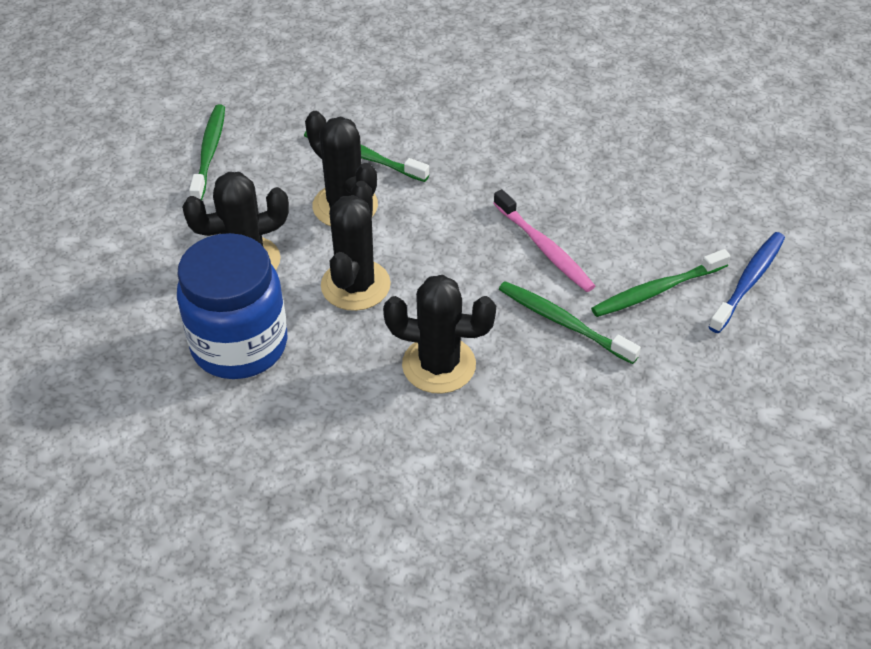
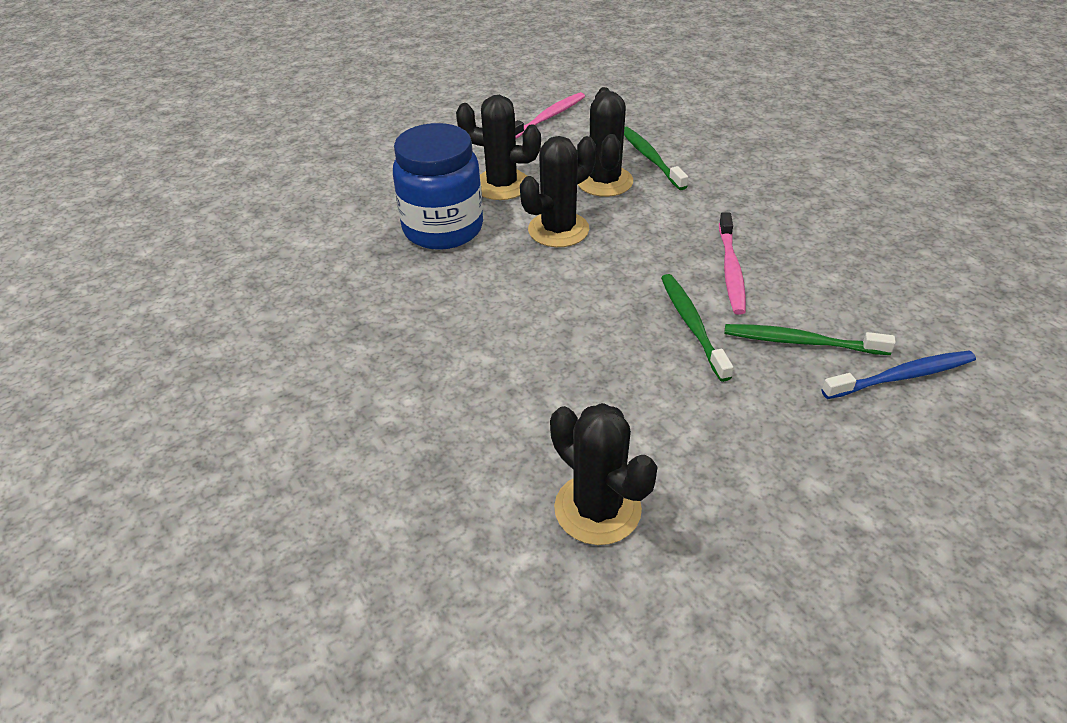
camera: 40 degrees right, 5 degrees down
(209, 152) = (548, 117): green toothbrush -> pink toothbrush
(439, 365) = (562, 305): black cactus -> black cactus (597, 509)

